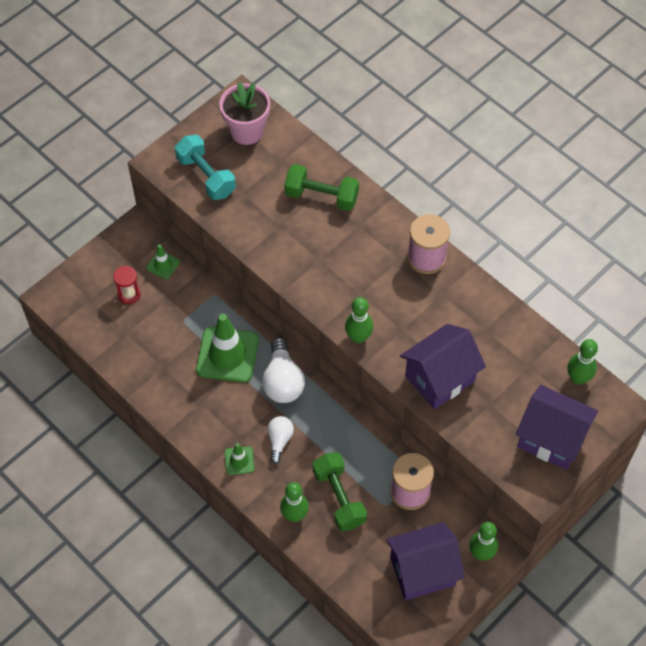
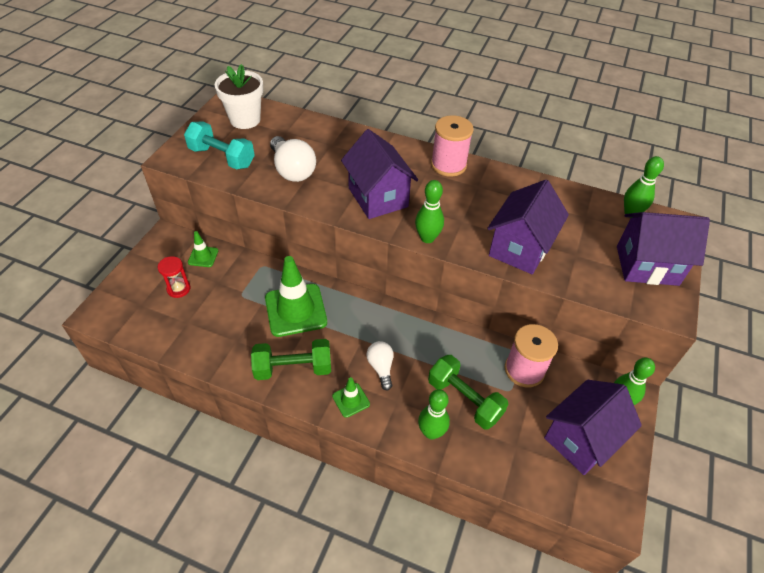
camera: 25 degrees left, 10 degrees down
(247, 131) = (245, 119): pink flower pot -> white flower pot
(283, 381) = (358, 315): white light bulb -> white light bulb (292, 170)
(321, 196) = (334, 147): green dumbbell -> green dumbbell (293, 368)
(335, 275) = (378, 197): none -> purple house

